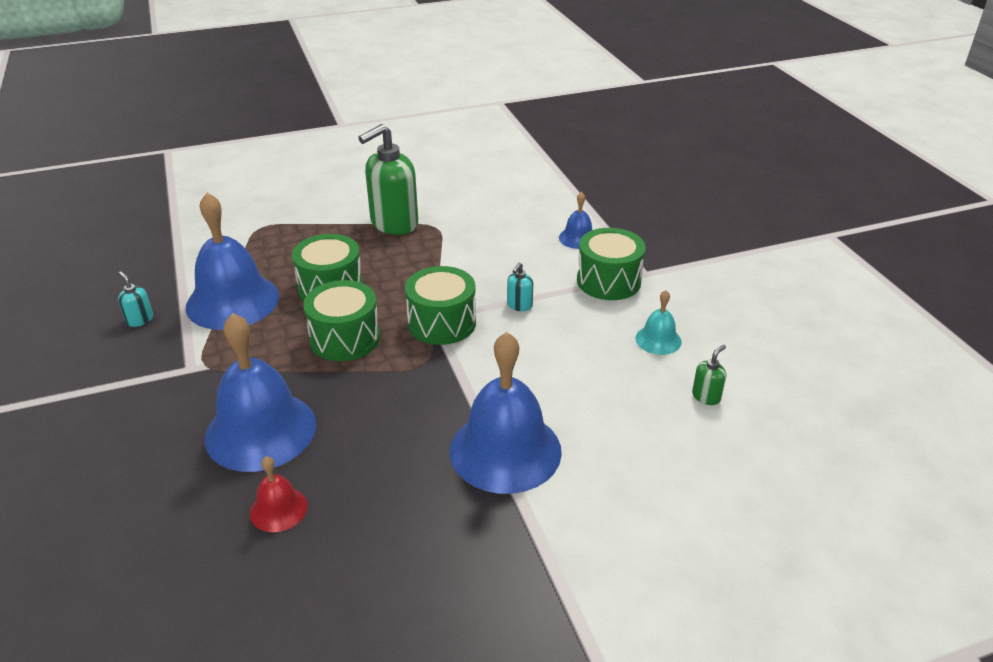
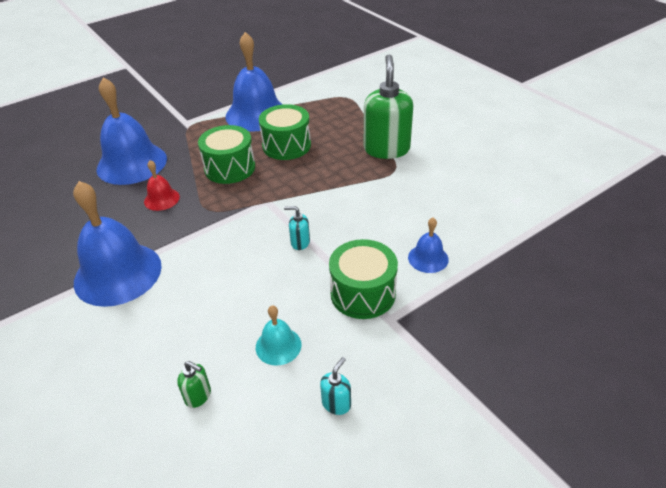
camera: 75 degrees right, 5 degrees up
(140, 320) = (227, 91): turquoise soap dispenser -> turquoise soap dispenser (336, 403)
(278, 509) = (65, 190): red bell -> red bell (161, 199)
(394, 223) = (386, 149): green soap dispenser -> green soap dispenser turned 60 degrees clockwise
(442, 323) = (261, 206): green drum -> none

